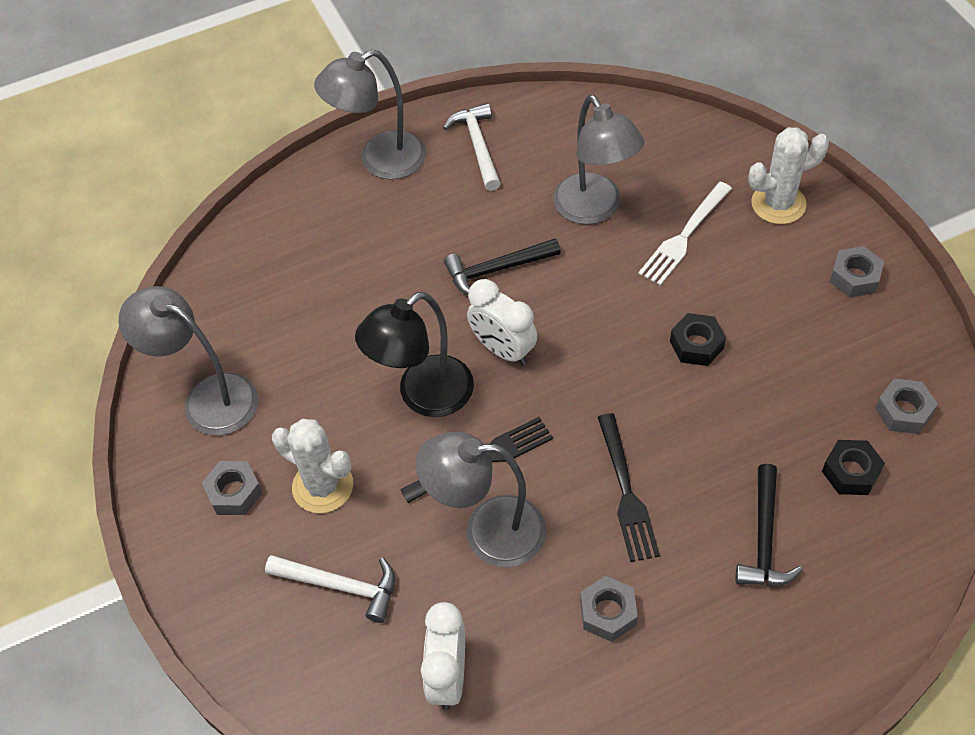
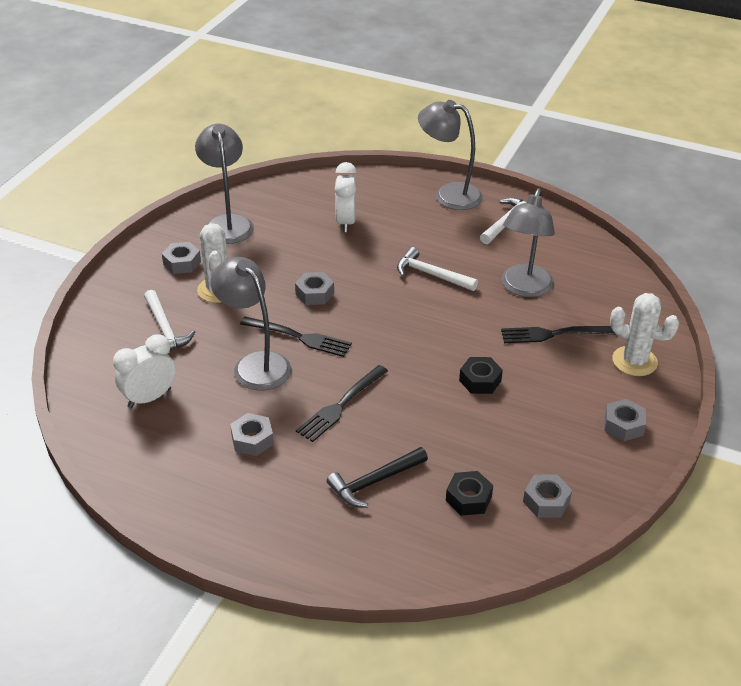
camera: 45 degrees right, 15 degrees down
(423, 396) = (314, 293): black lamp -> grey nut
(497, 270) = (431, 274): black hammer -> white hammer
(503, 349) = (380, 306): white clock -> white clock (345, 222)
(684, 236) = (553, 334): white fork -> black fork

